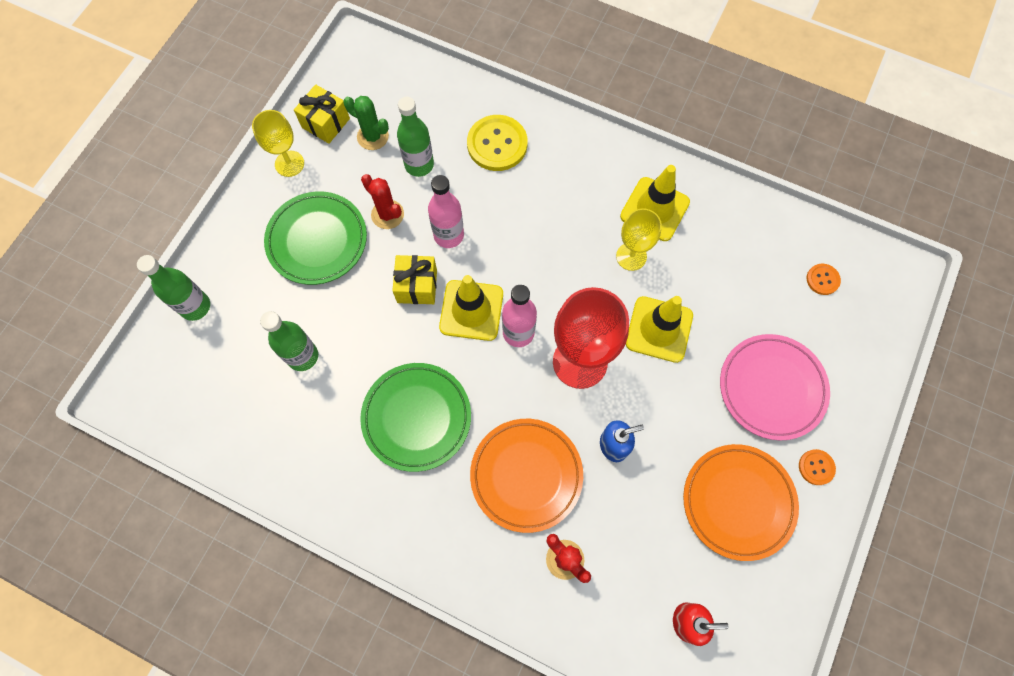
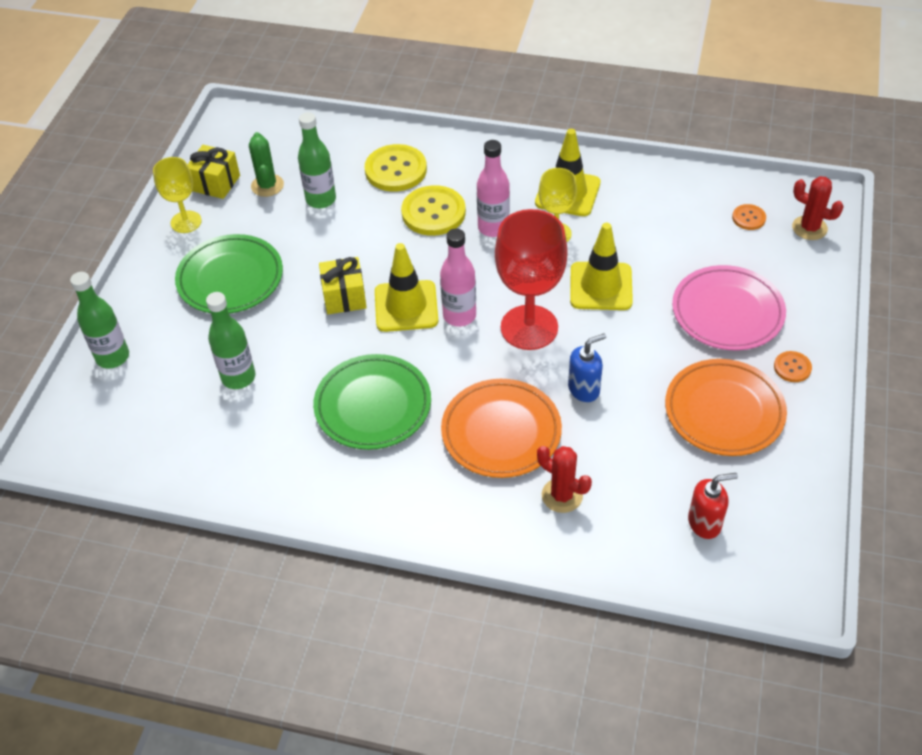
camera: 10 degrees left, 20 degrees down
(373, 136) = (267, 185): green cactus -> green cactus turned 60 degrees clockwise
(387, 214) = (298, 245): red cactus -> red cactus (809, 228)
(448, 235) = (366, 250): pink bottle -> pink bottle (493, 228)
(521, 204) = (433, 212): none -> yellow button

